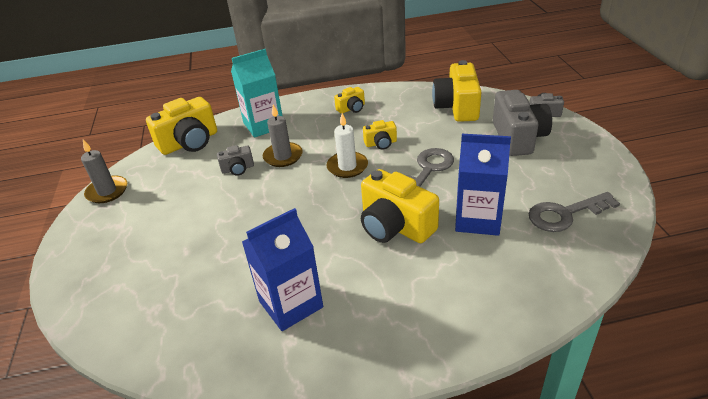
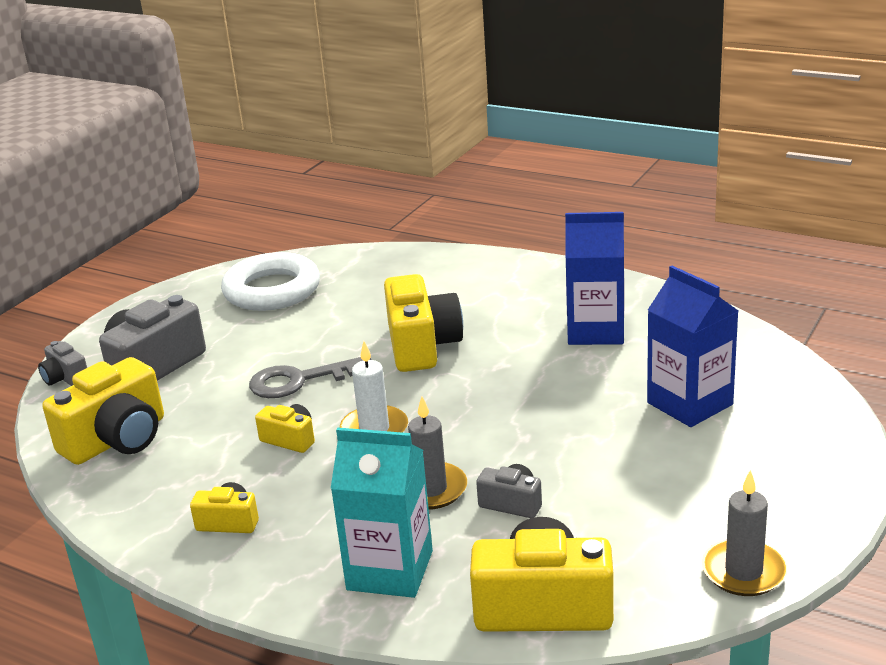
camera: 140 degrees left, 10 degrees down
(478, 219) = (343, 318): blue carton -> blue carton (689, 403)
(565, 214) = (272, 290): grey key -> white ring

